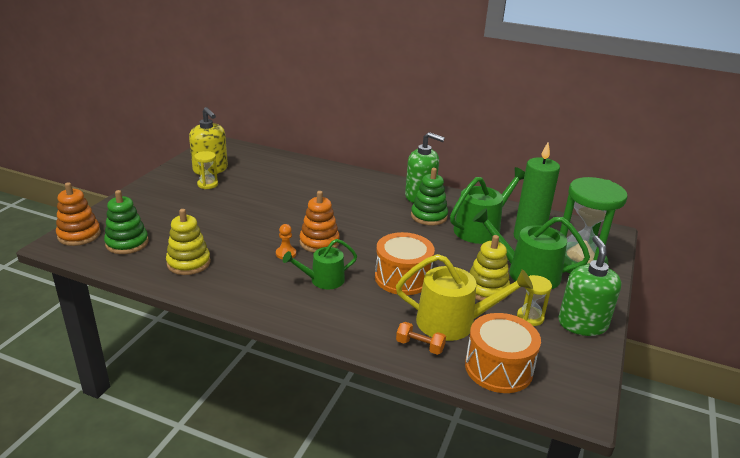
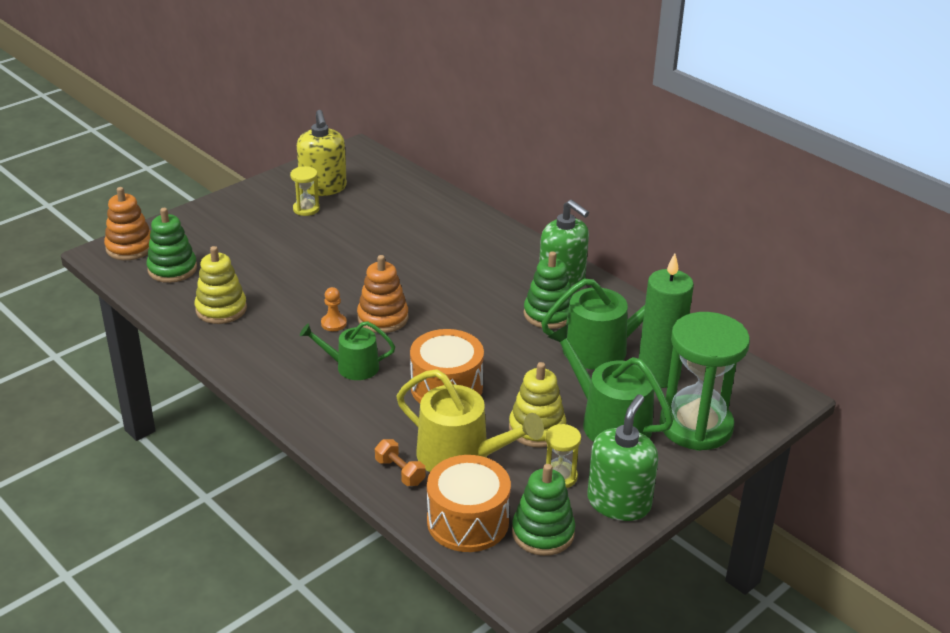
camera: 25 degrees right, 5 degrees up
(555, 360) = (543, 533): none -> green stacking toy

